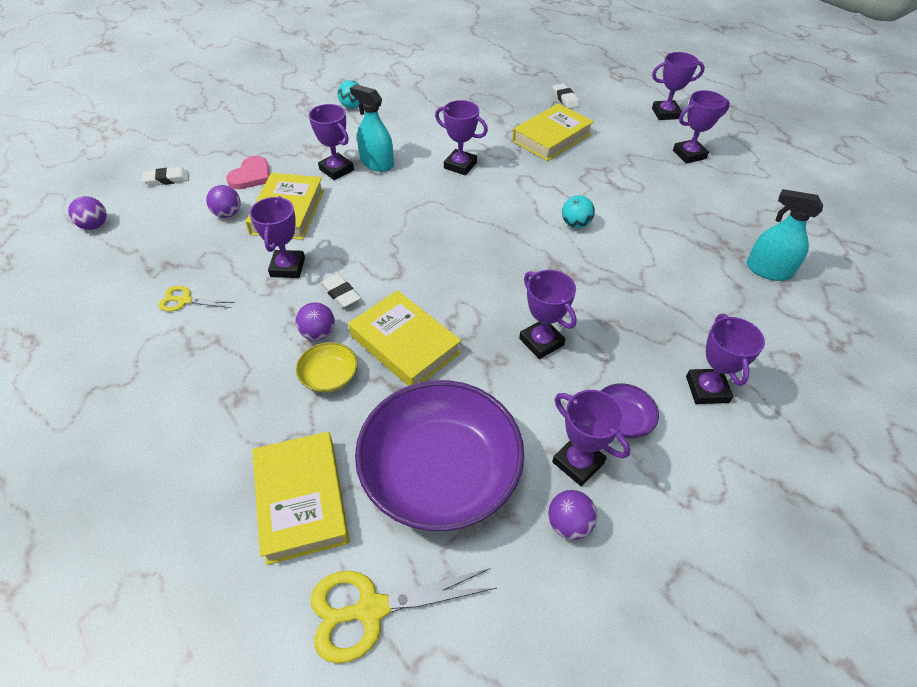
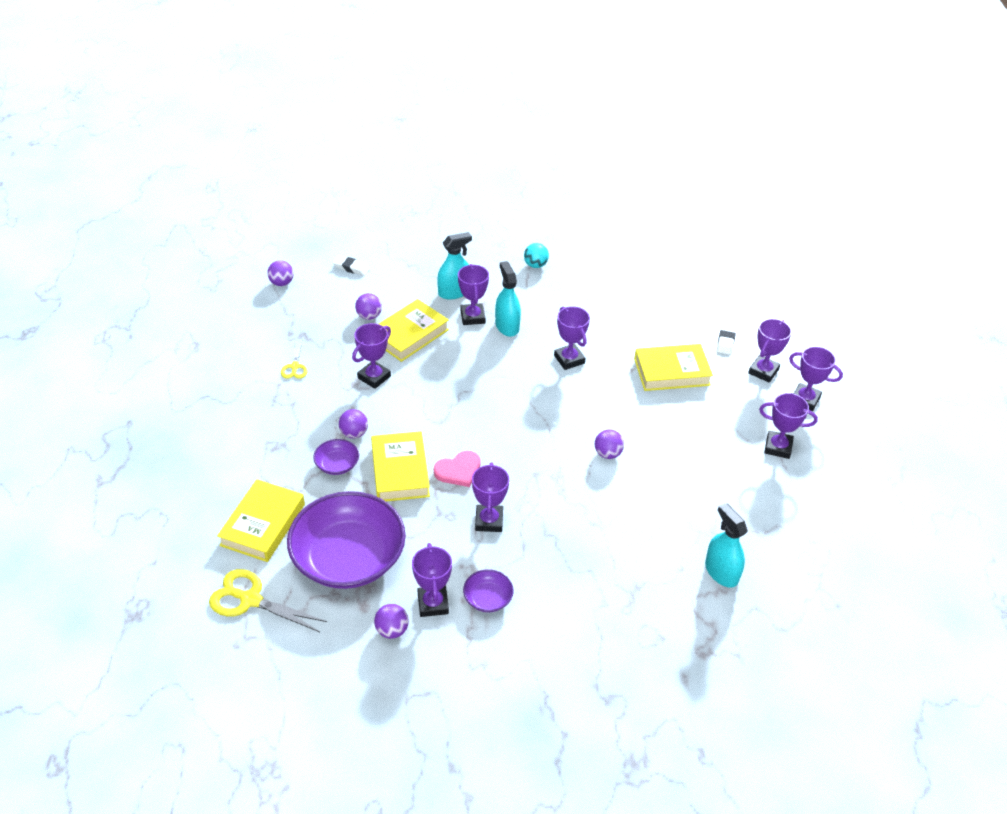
camera: 35 degrees right, 5 degrees down
(185, 300) = (295, 367): yellow scissors -> yellow scissors turned 135 degrees counterclockwise
(251, 176) = (409, 292): pink heart -> pink heart (458, 470)
(297, 157) = (454, 292): none -> turquoise spray bottle
(329, 376) = (337, 464): yellow bowl -> purple bowl
(340, 294) = (391, 414): white eraser -> none
(575, 224) = (607, 453): turquoise ball -> purple ball
(707, 389) = (567, 617): purple trophy -> purple trophy (763, 371)

